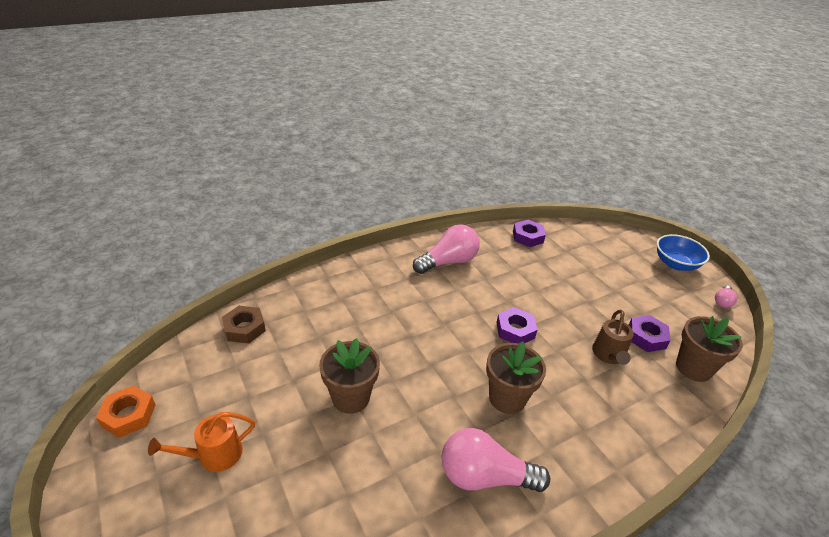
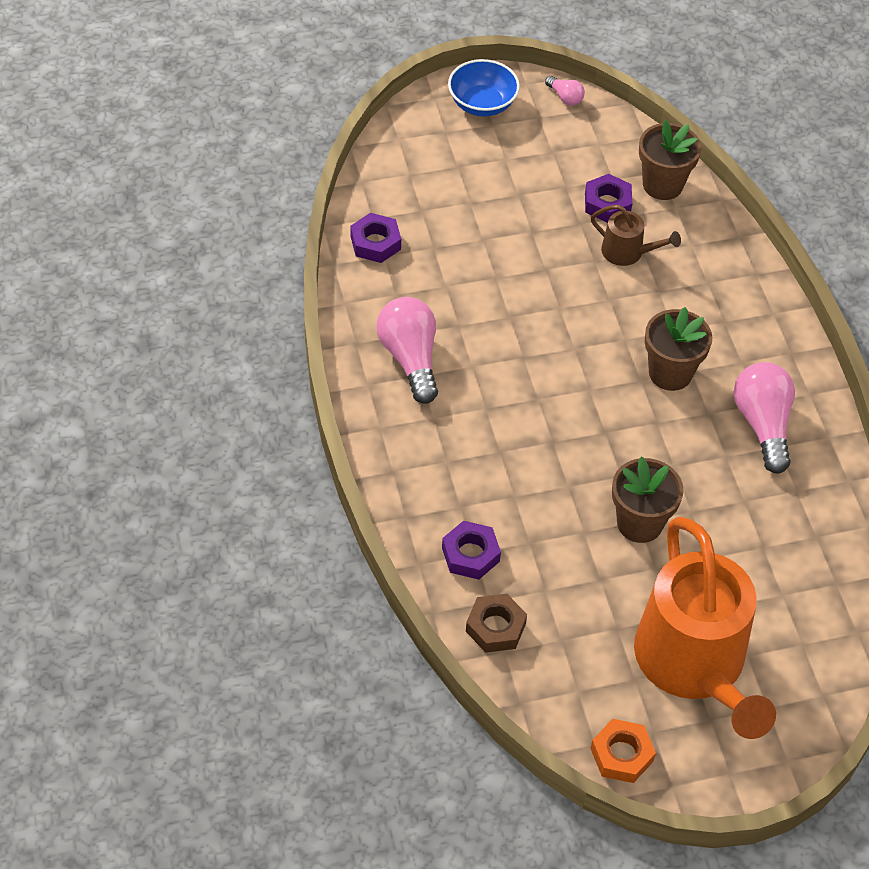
camera: 75 degrees left, 15 degrees up
(214, 455) = (694, 664): orange watering can -> orange watering can, size x2.35
(485, 476) = (762, 425): pink light bulb -> pink light bulb turned 150 degrees clockwise
(515, 330) = (566, 328): purple nut -> purple nut (470, 554)

